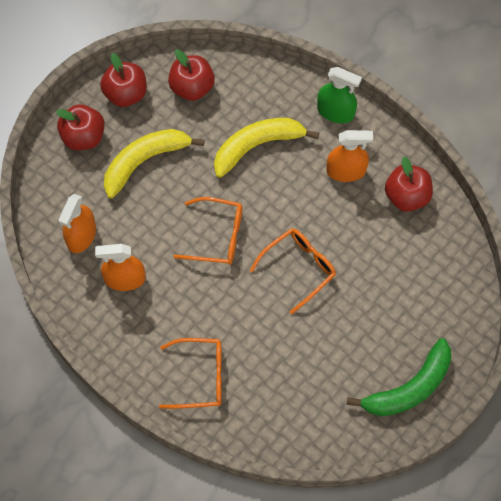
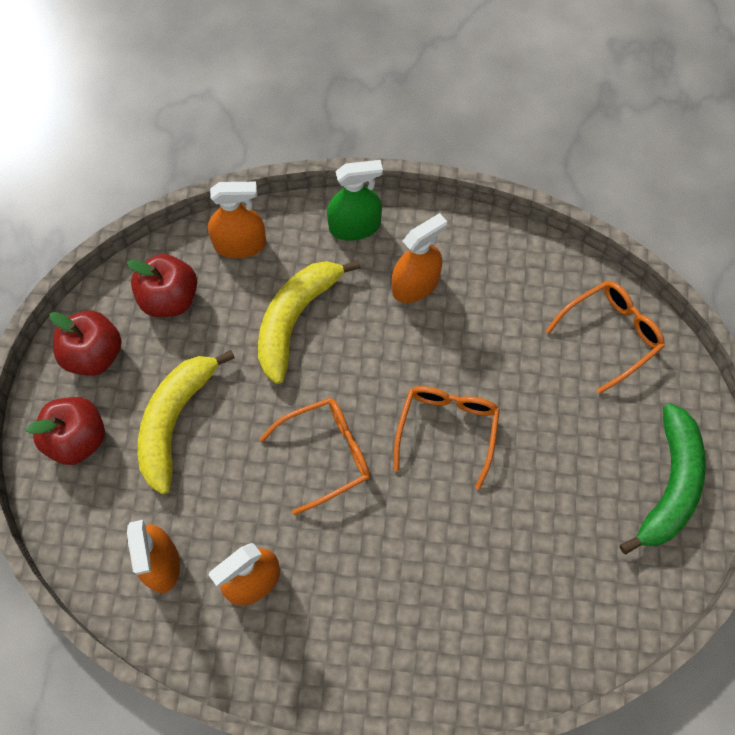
camera: 35 degrees left, 0 degrees up
(200, 377) = (431, 640): orange glasses -> orange glasses (611, 335)
(257, 80) = (240, 244): none -> orange spray bottle
(406, 196) = (501, 271): red apple -> none

